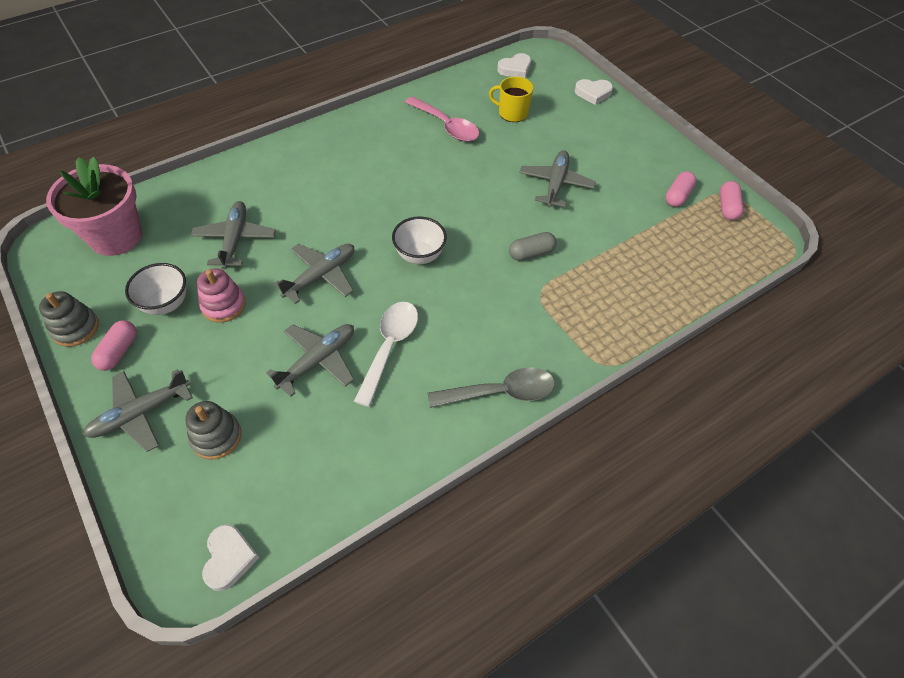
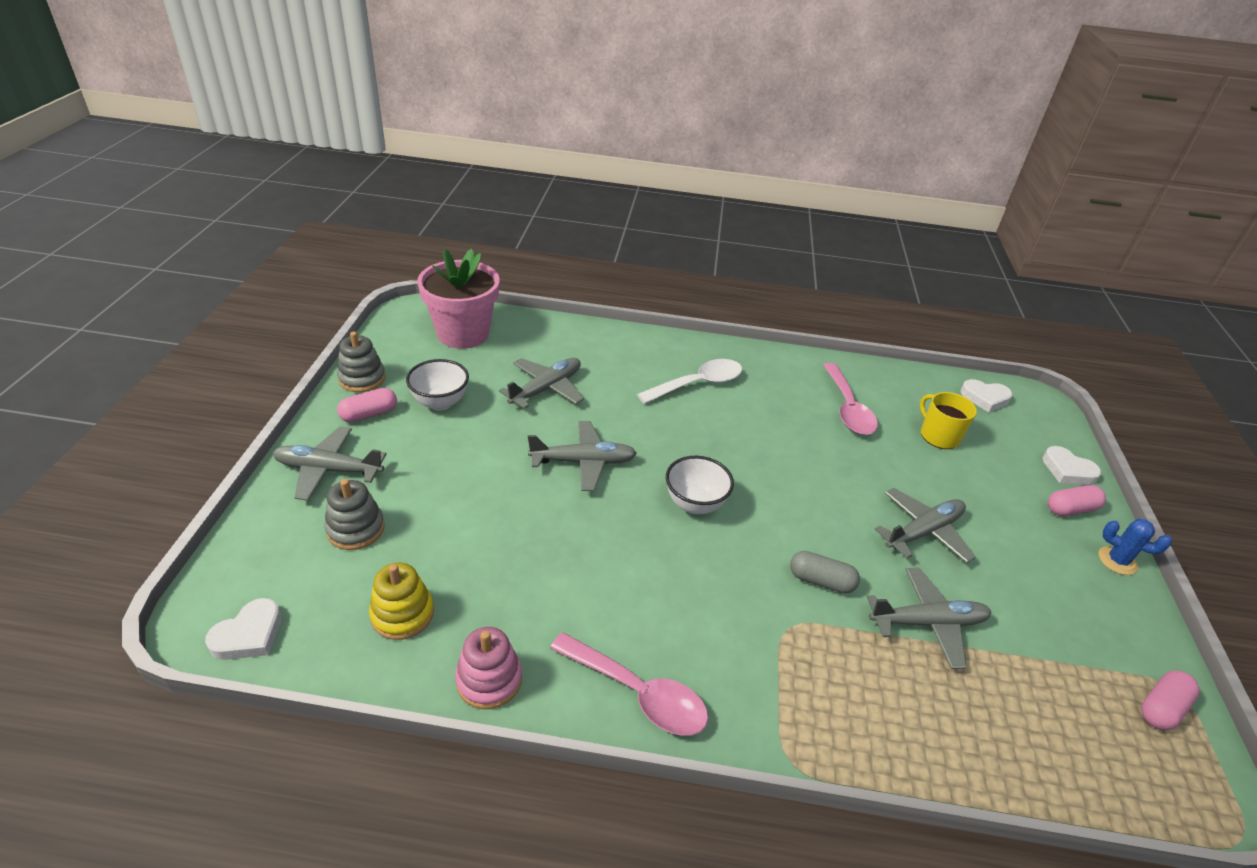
camera: 40 degrees right, 15 degrees down
(223, 305) = (480, 432): pink stacking toy -> pink stacking toy (489, 679)
(317, 461) = (402, 614): none -> yellow stacking toy
(318, 361) = (501, 529): grey plane -> grey plane (928, 623)
(389, 347) = (576, 564): white spoon -> white spoon (698, 384)
(500, 392) = (638, 693): grey spoon -> pink spoon
(655, 136) = (1117, 561): none -> blue cactus
(677, 196) = (1089, 645): pink capsule -> pink capsule (1070, 509)

